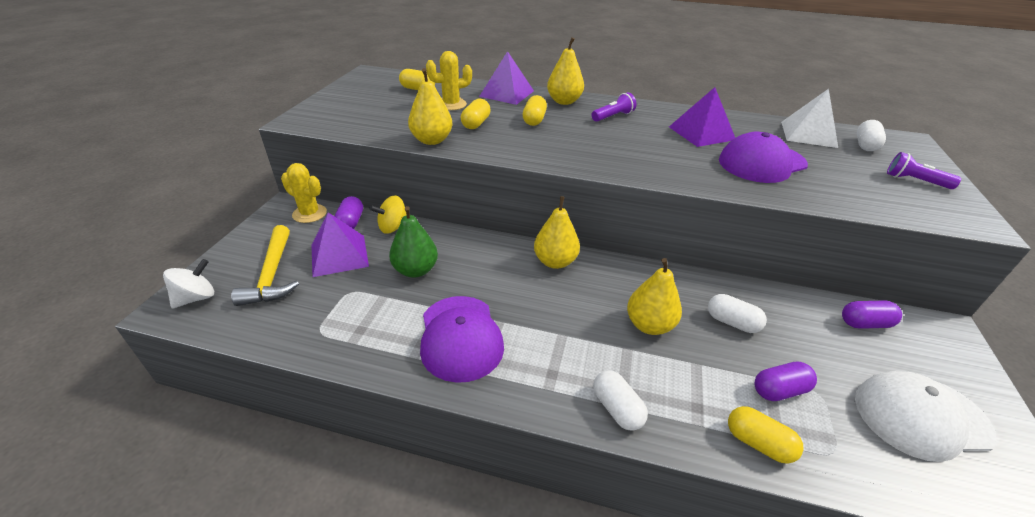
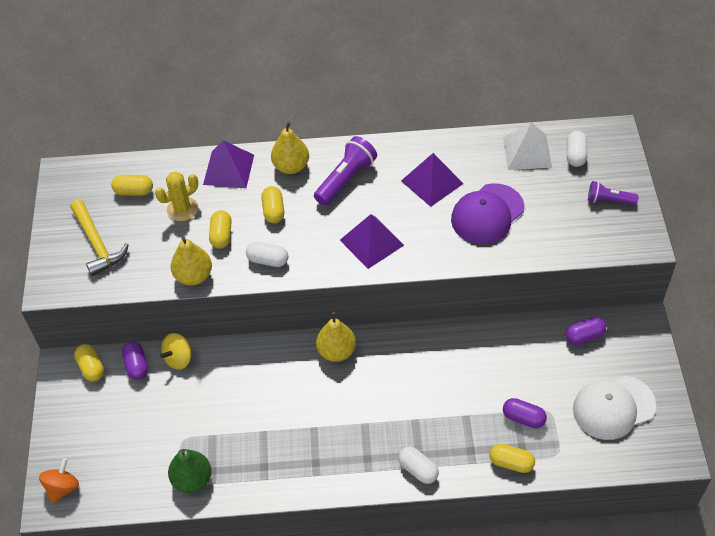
camera: 15 degrees left, 15 degrees up
(196, 298) = (62, 488): white spinning top -> orange spinning top
(272, 275) = (107, 445): yellow hammer -> yellow hammer (97, 244)
(309, 214) = (91, 368): yellow cactus -> yellow capsule
(339, 255) = (150, 406): purple pyramid -> purple pyramid (371, 242)
(415, 270) = (224, 400): green pear -> green pear (192, 479)
(460, 337) = (290, 451): purple cap -> none
(613, 116) = (346, 179): purple flashlight -> purple flashlight, size x1.62
(649, 325) = (426, 392): yellow pear -> none
(732, 322) = (487, 368): white capsule -> white capsule (268, 260)
(779, 390) = (523, 418): purple capsule -> purple capsule turned 60 degrees clockwise

